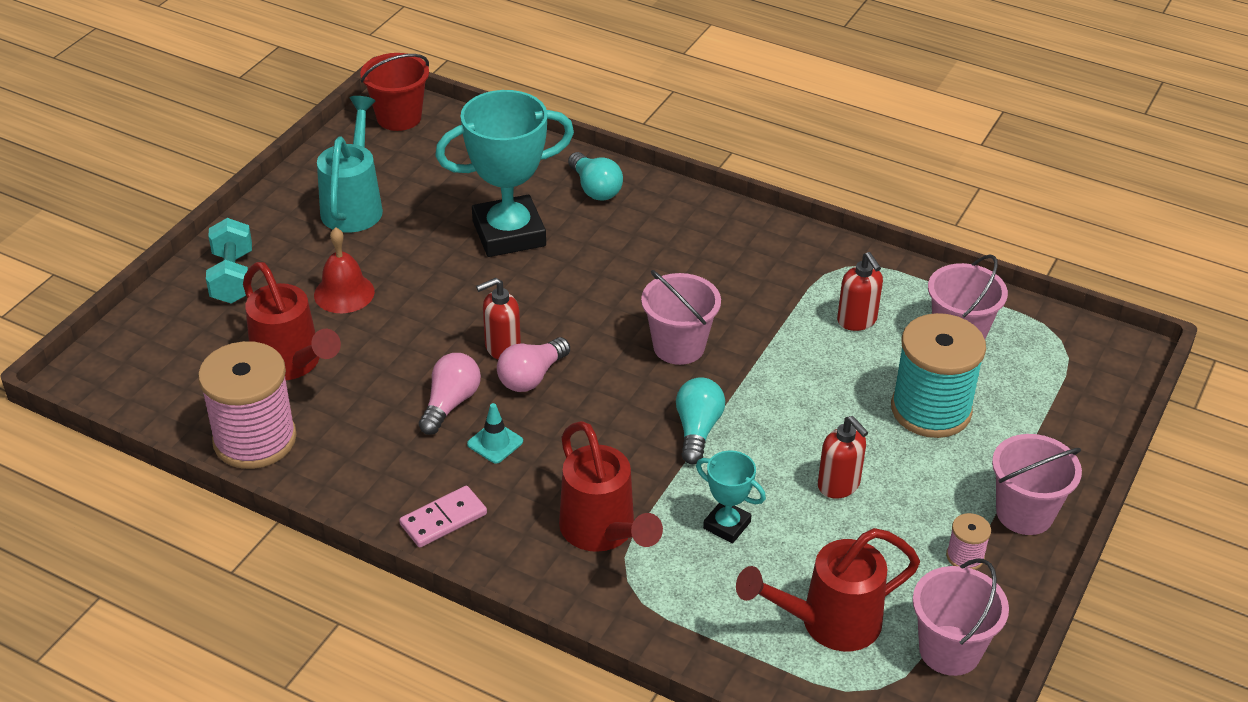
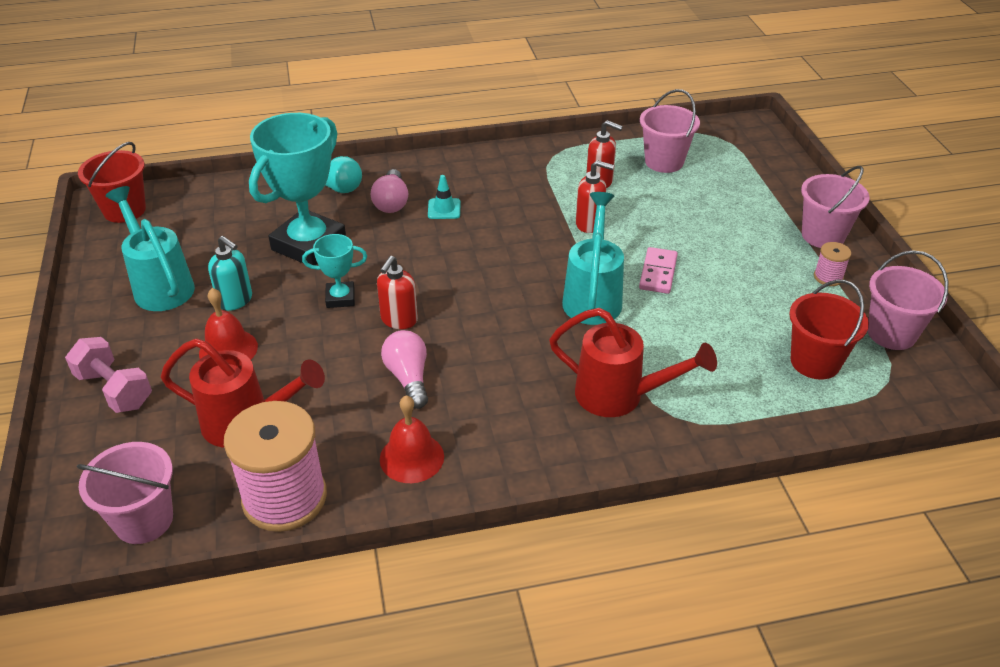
camera: 40 degrees left, 0 degrees up
(232, 277) = (114, 390): turquoise dumbbell -> pink dumbbell
(376, 470) = (412, 457): none -> red bell
(395, 252) = (235, 300): none -> turquoise soap dispenser
(443, 519) = (504, 459): pink domino -> pink domino (658, 273)
(495, 443) = (474, 384): turquoise traffic cone -> turquoise traffic cone (444, 209)
(532, 377) = (444, 326): pink light bulb -> pink light bulb (391, 202)
(679, 346) = (515, 253): pink bucket -> pink bucket (144, 520)
(697, 430) = (593, 296): turquoise light bulb -> turquoise watering can
(727, 525) = (685, 342): turquoise trophy -> turquoise trophy (340, 298)
(828, 623) = (815, 362): red watering can -> red bucket
(839, 485) = (714, 279): red soap dispenser -> red soap dispenser (589, 224)
(931, 410) = (703, 208): turquoise spool -> none

